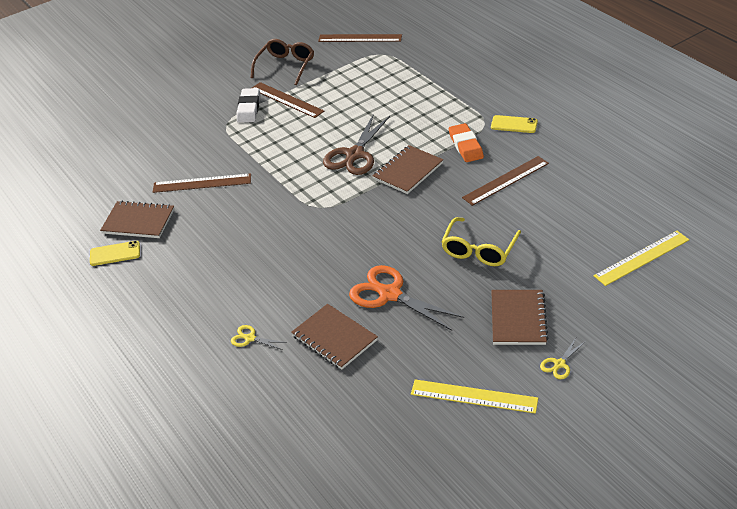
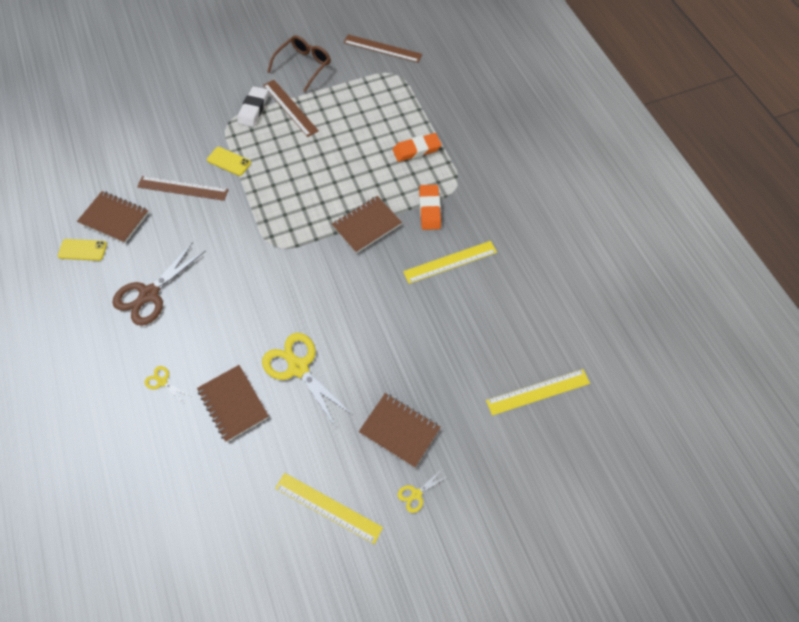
camera: 10 degrees right, 20 degrees up
(355, 155) = (327, 192): brown scissors -> brown scissors (149, 294)
(390, 294) = (298, 368): orange scissors -> yellow scissors
(431, 105) = (416, 150): none -> orange eraser
(479, 250) = (395, 339): yellow glasses -> none
(506, 180) = (450, 262): brown ruler -> yellow ruler
(514, 124) = (483, 195): yellow phone -> yellow phone (229, 161)
(518, 319) = (399, 430): brown notebook -> brown notebook turned 75 degrees counterclockwise

